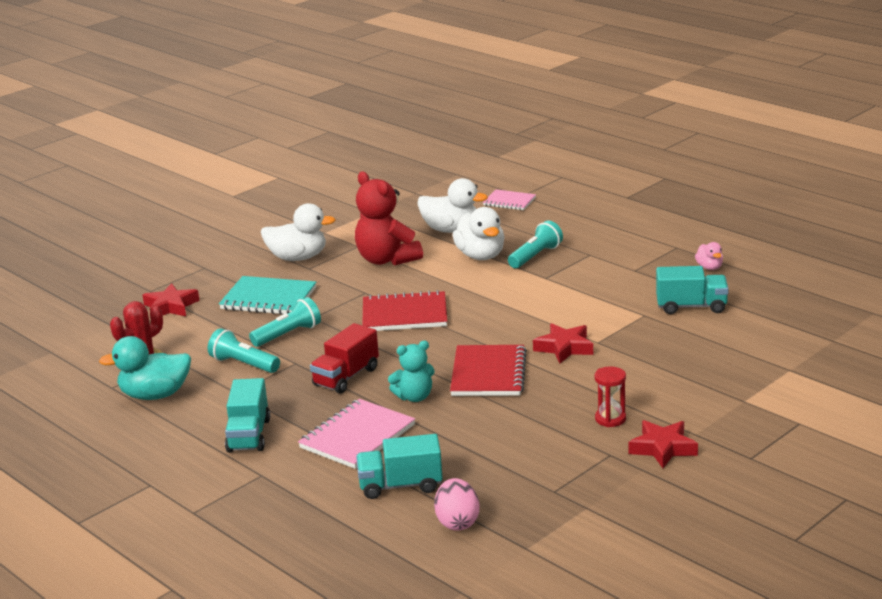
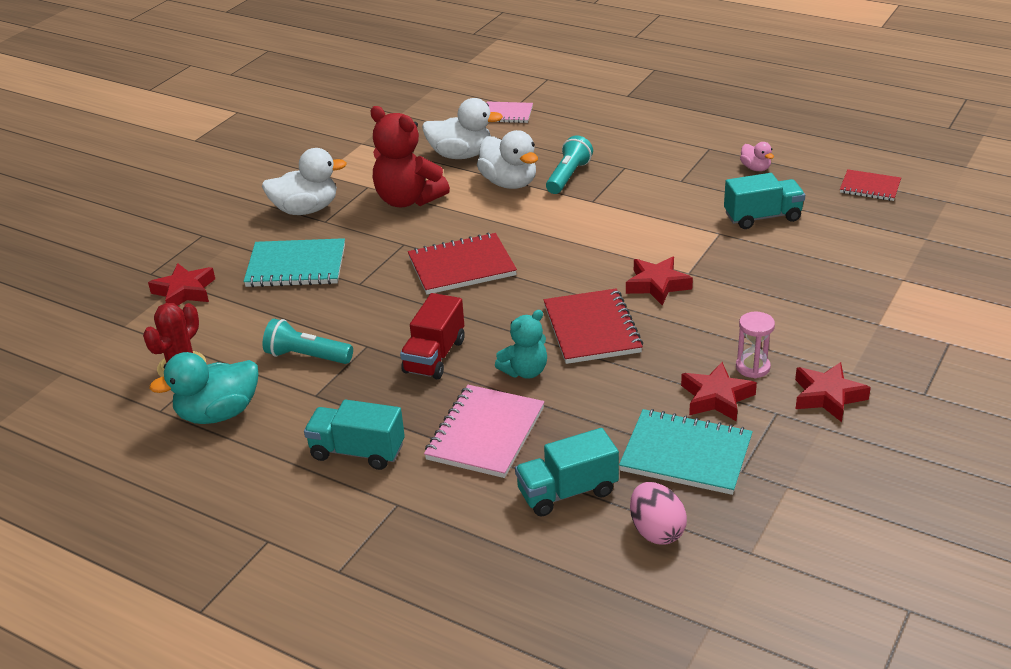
camera: 15 degrees left, 10 degrees up
(249, 435) = (357, 452): turquoise truck -> turquoise truck turned 120 degrees clockwise
(288, 335) = (341, 310): turquoise flashlight -> none
(514, 473) = (686, 455): none -> turquoise notebook
(565, 437) = (716, 397): none -> red star
(610, 419) = (752, 367): red hourglass -> pink hourglass
(807, 294) = (870, 187): none -> red notebook

